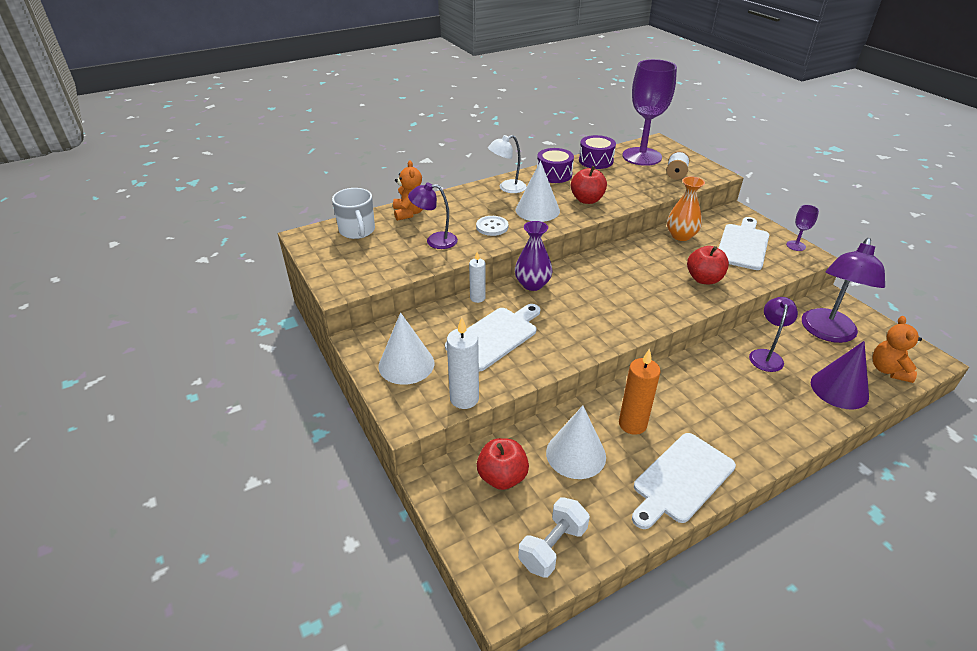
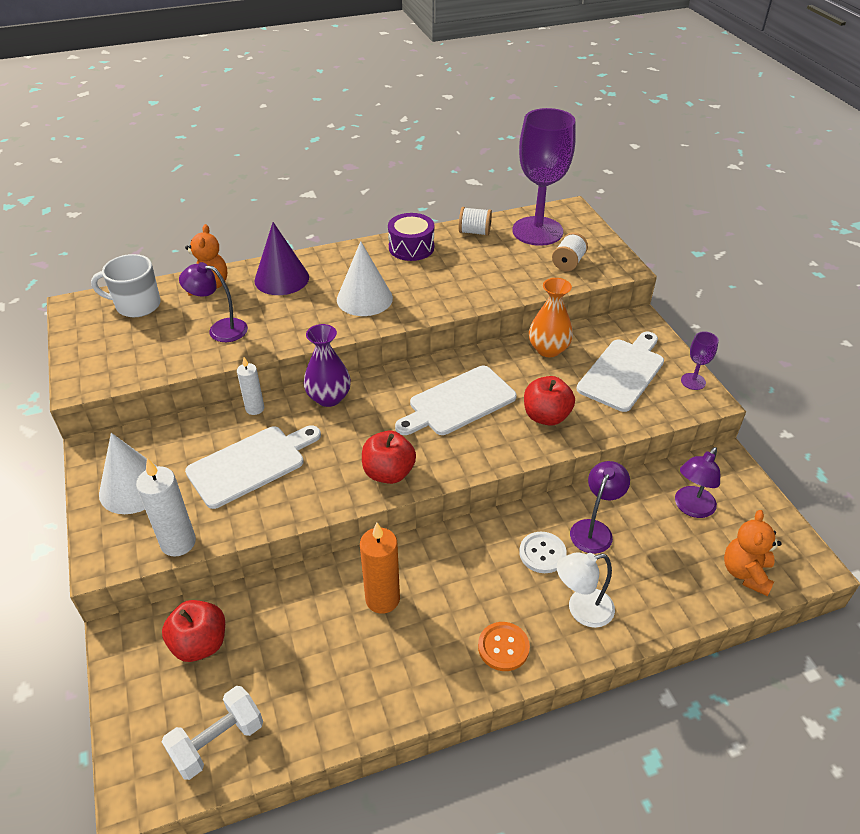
camera: 10 degrees right, 5 degrees up
(357, 231) = (137, 305): white mug -> white mug turned 105 degrees clockwise
(492, 227) = (297, 317): white button -> white button (542, 553)
(507, 188) = (343, 262): white lamp -> white lamp (581, 610)
(576, 454) = (297, 628): white cone -> none
(587, 200) = (433, 290): red apple -> red apple (388, 473)
(596, 161) = (474, 232): purple drum -> white spool
(681, 479) = (407, 681): white cutting board -> white cutting board (458, 402)
(742, 444) = (503, 647): none -> orange button
(827, 333) = (691, 508): purple lamp -> purple lamp, size x0.60
(839, 389) = (666, 590): purple cone -> purple cone (281, 279)

